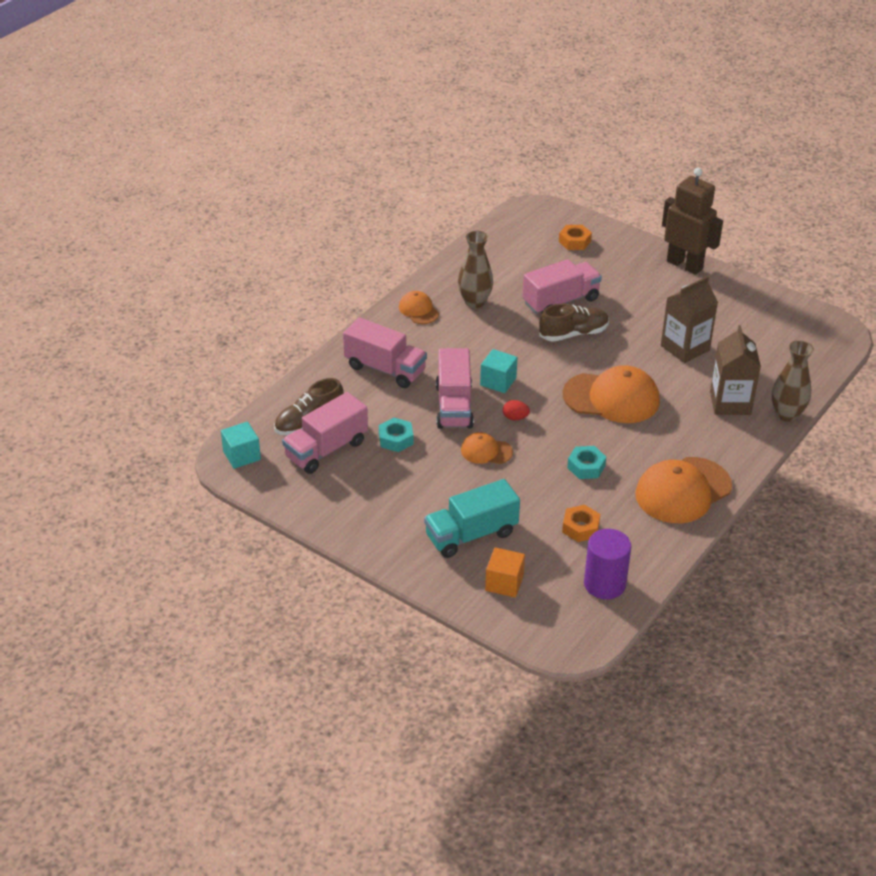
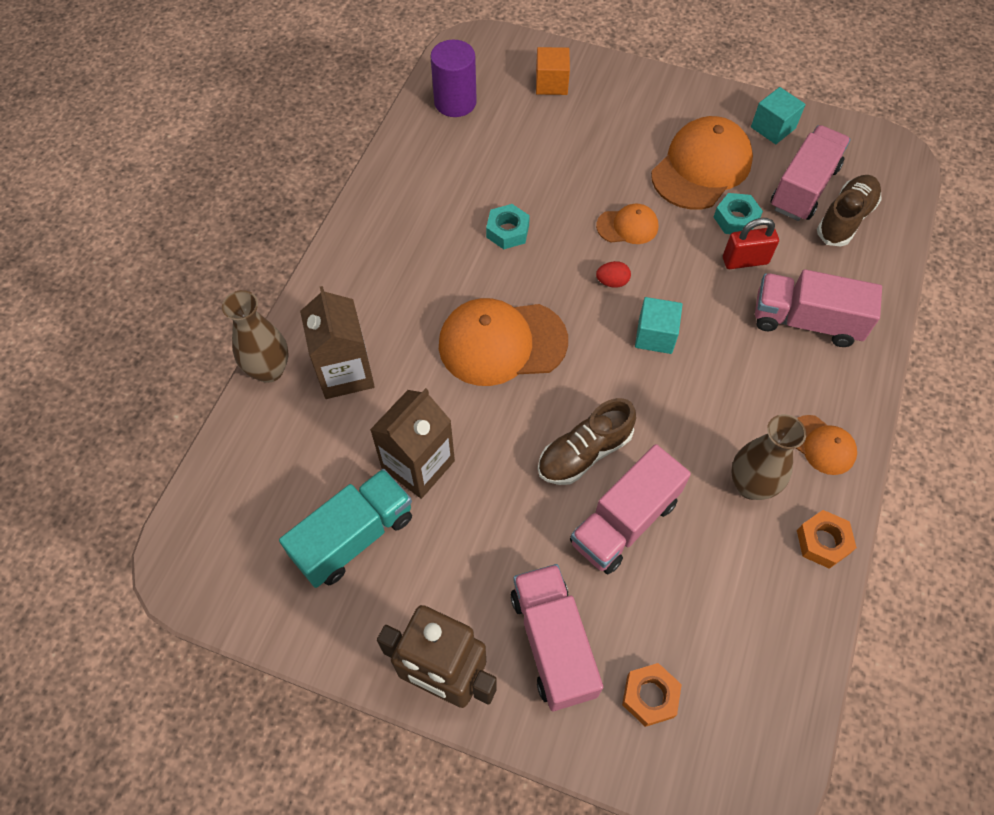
camera: 165 degrees right, 20 degrees up
(241, 455) = (886, 160): turquoise cube -> turquoise cube (773, 128)
(406, 411) = (745, 260): none -> red padlock
(454, 406) = (692, 282): pink truck -> pink truck (553, 643)
(471, 535) = (602, 124): turquoise truck -> turquoise truck (354, 537)
(580, 528) = (494, 155): orange nut -> orange nut (823, 542)
(683, 490) = (391, 224): orange cap -> orange cap (701, 167)

